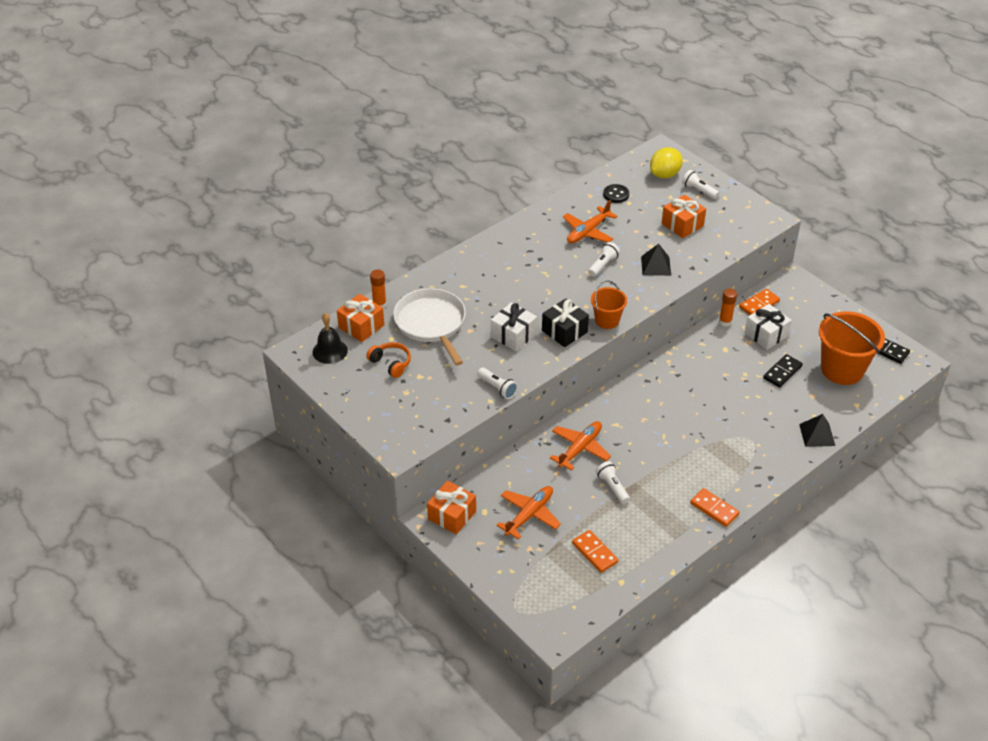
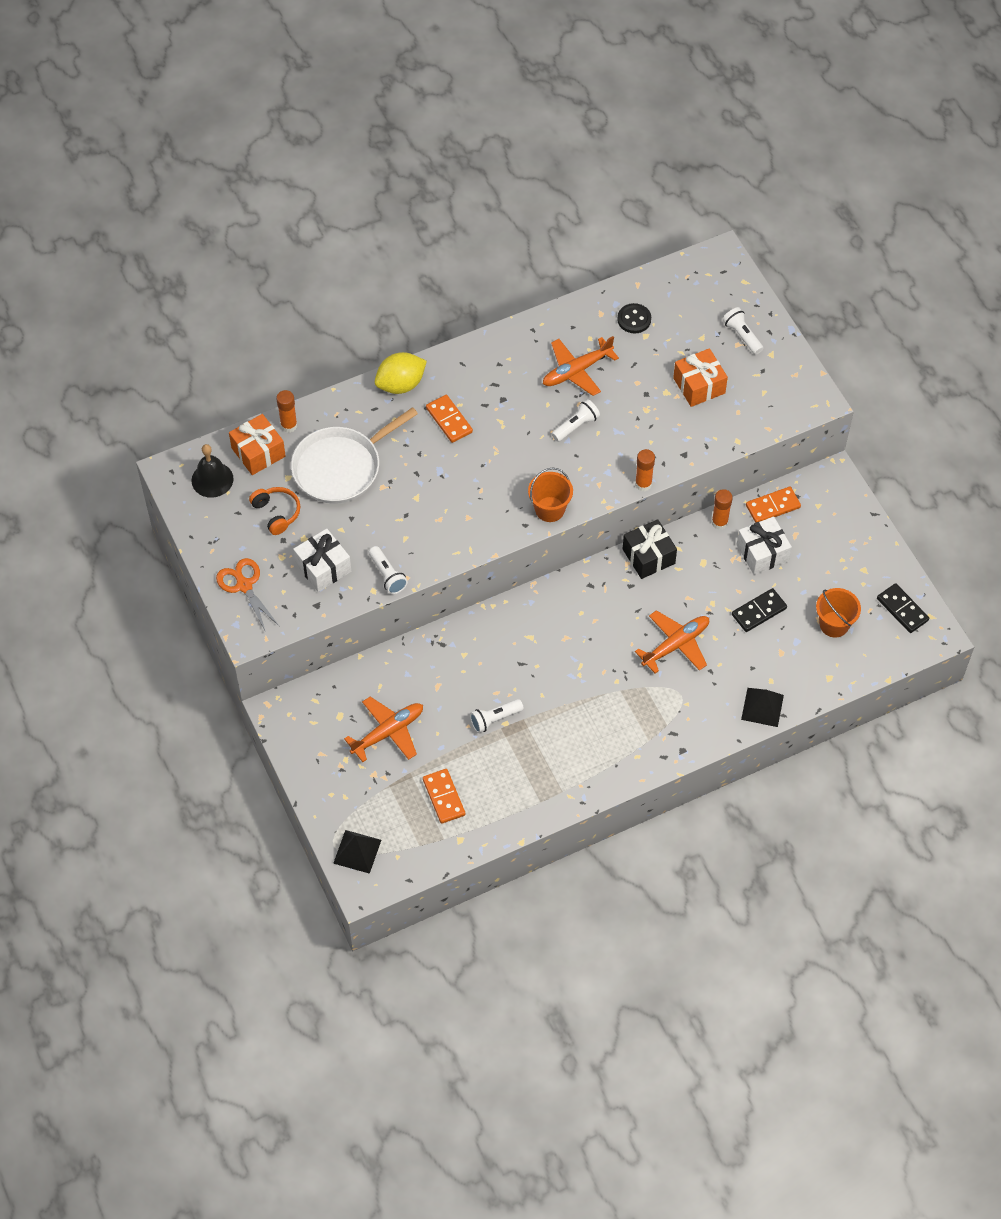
camera: 15 degrees right, 15 degrees up
(382, 418) = (244, 585): none -> orange scissors
(431, 324) = (341, 467): white pan -> white pan turned 120 degrees counterclockwise
(452, 515) = (302, 712): orange gift -> none
(513, 335) = (431, 505): white gift -> white gift (323, 568)
(564, 331) = (493, 513): black gift -> black gift (648, 556)
(580, 449) = (476, 660): orange plane -> orange plane (675, 645)
(612, 487) = (495, 719): white flashlight -> white flashlight turned 105 degrees counterclockwise
(655, 266) = (640, 441): black pyramid -> black pyramid (357, 851)
(665, 175) = (709, 300): yellow lemon -> yellow lemon (401, 384)
(670, 291) = (643, 484): none -> orange glue stick
(714, 509) = (600, 775): orange domino -> orange domino (449, 420)
(842, 369) = (834, 624): orange bucket -> orange bucket, size x0.56

